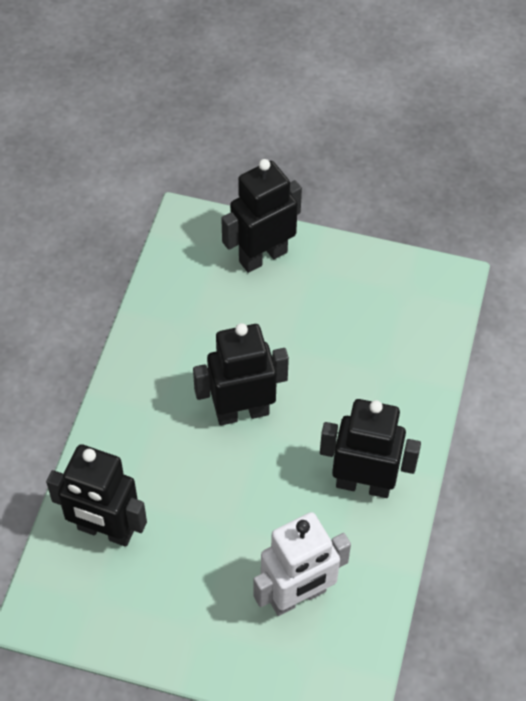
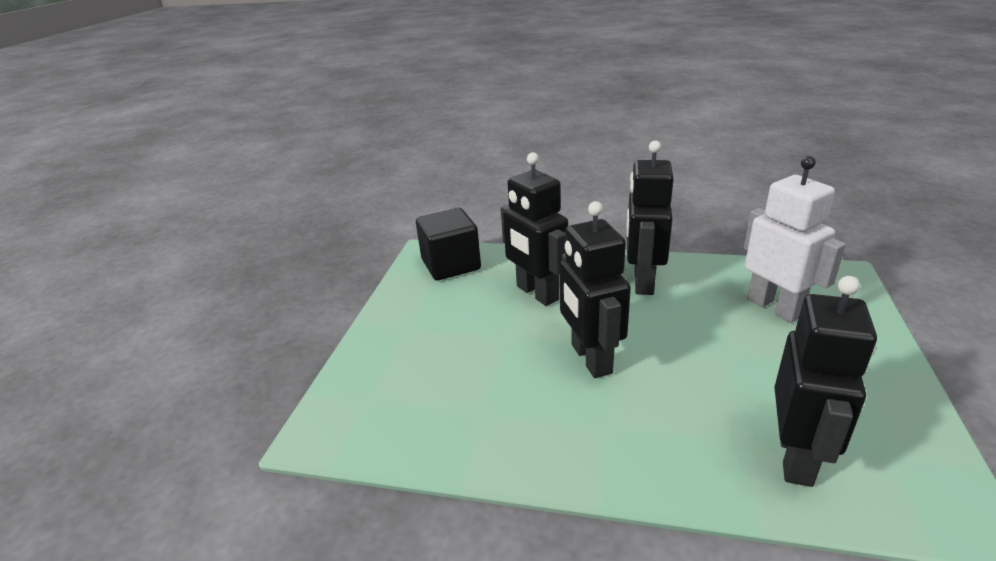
camera: 90 degrees left, 25 degrees down
(262, 256) = (385, 362): black robot -> black robot (537, 293)
(421, 304) = (451, 264): none -> black cube

